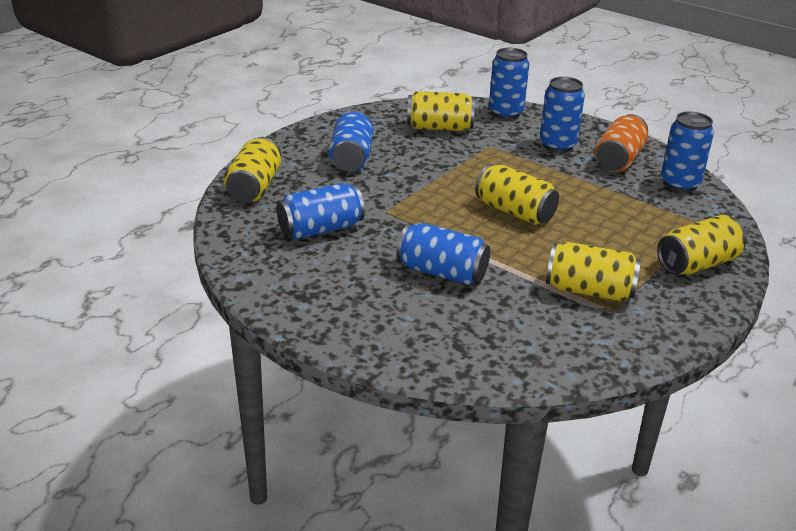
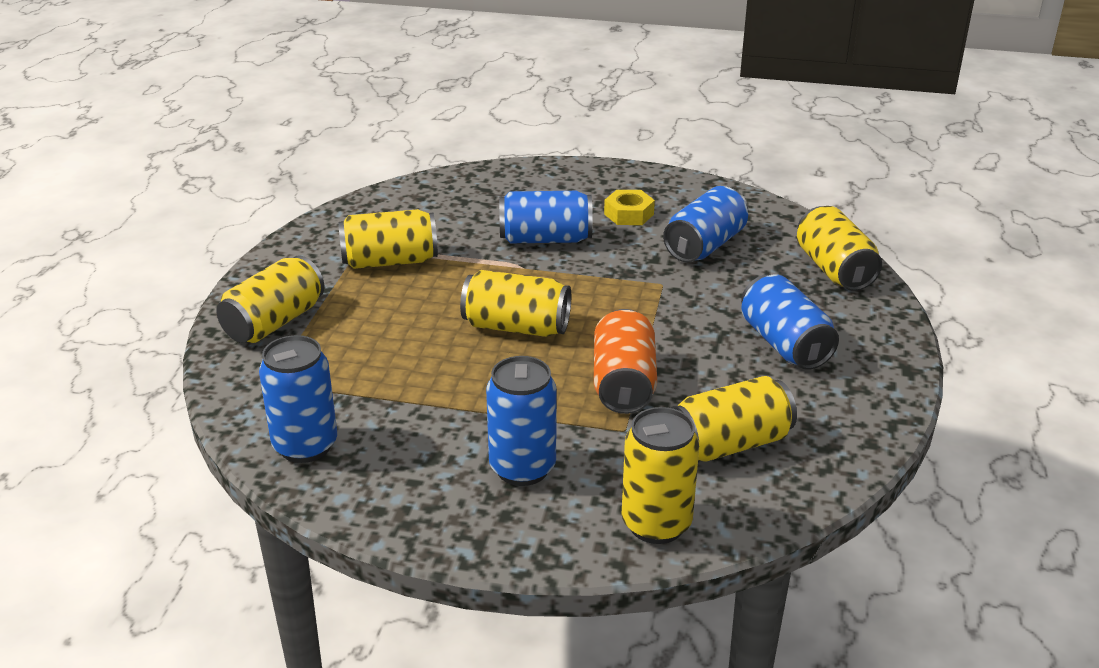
camera: 155 degrees right, 0 degrees up
(349, 275) = (629, 214): none -> yellow nut
(505, 113) = (656, 524): blue can -> yellow can
(619, 159) = (412, 469): orange can -> orange can (623, 383)

